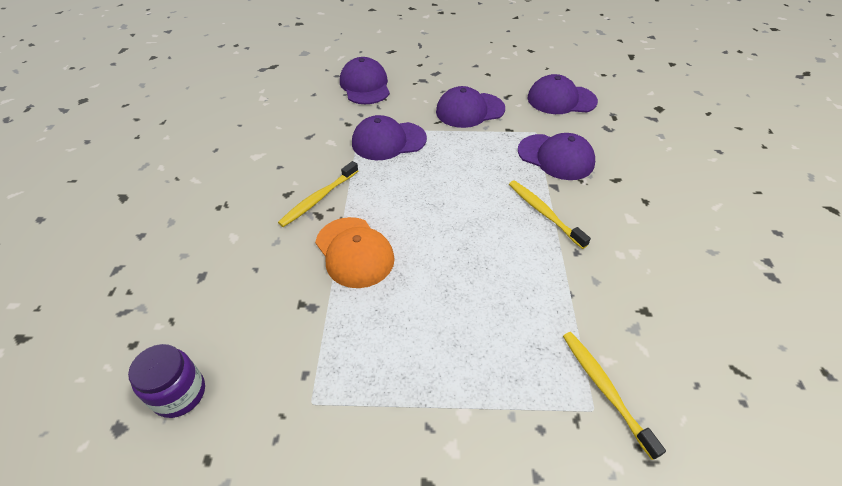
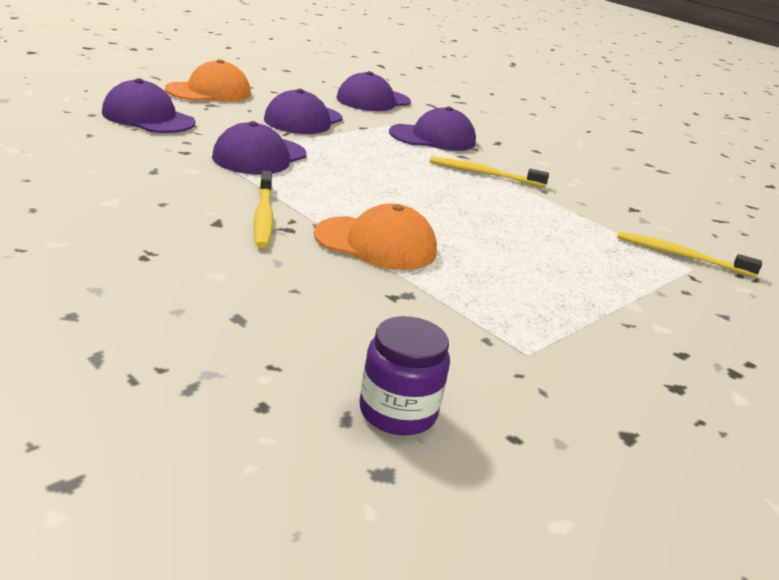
camera: 50 degrees left, 20 degrees down
(437, 66) = (209, 92): none -> orange cap

